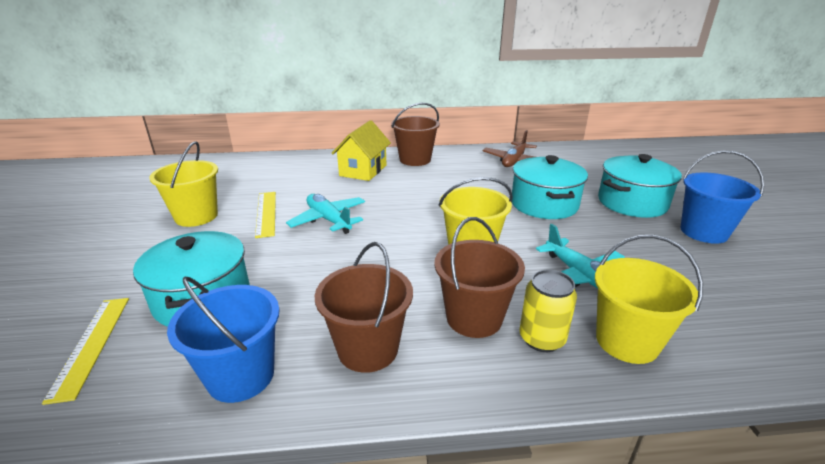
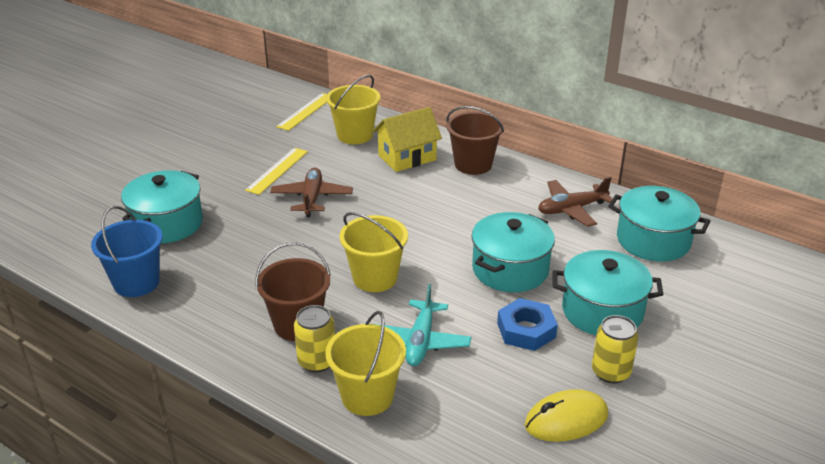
camera: 40 degrees right, 5 degrees up
(91, 345) = (91, 224): yellow ruler -> yellow ruler (305, 111)
(196, 216) = (230, 152): yellow bucket -> yellow bucket (355, 135)
(329, 220) = (312, 198): turquoise plane -> brown plane
(368, 349) = (212, 306): brown bucket -> none
(581, 159) = (653, 240): none -> turquoise pot
(620, 233) = (526, 330): none -> blue nut
(703, 232) = (610, 372): blue bucket -> yellow can
(747, 273) = (566, 420): none -> yellow mouse

